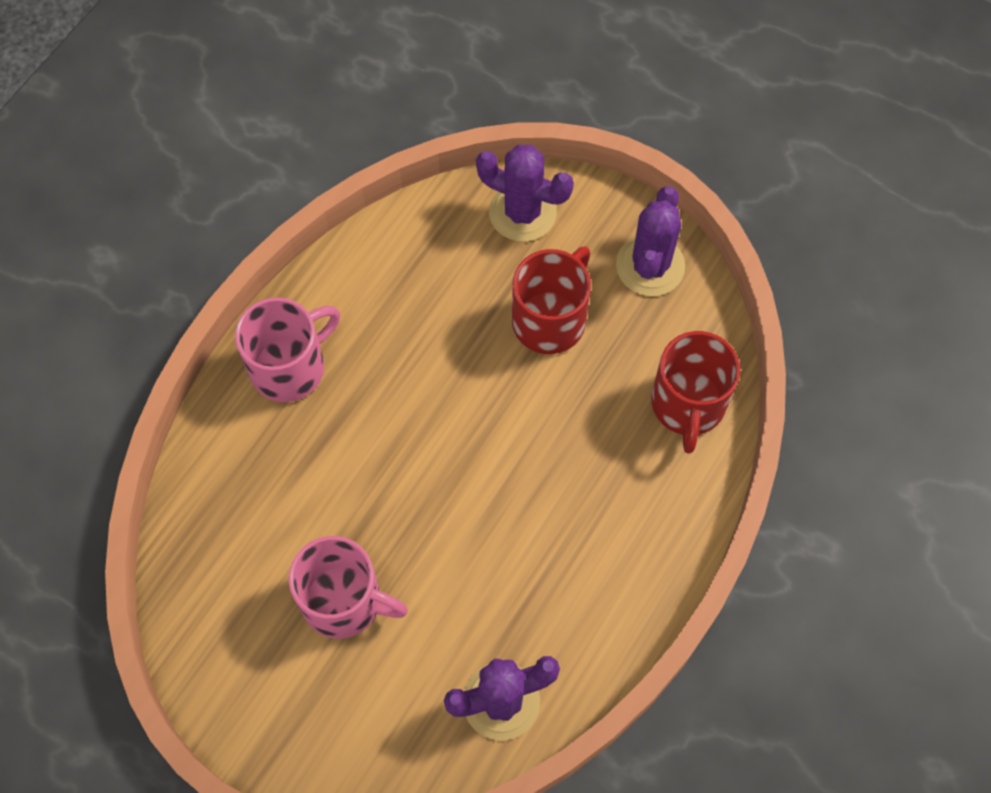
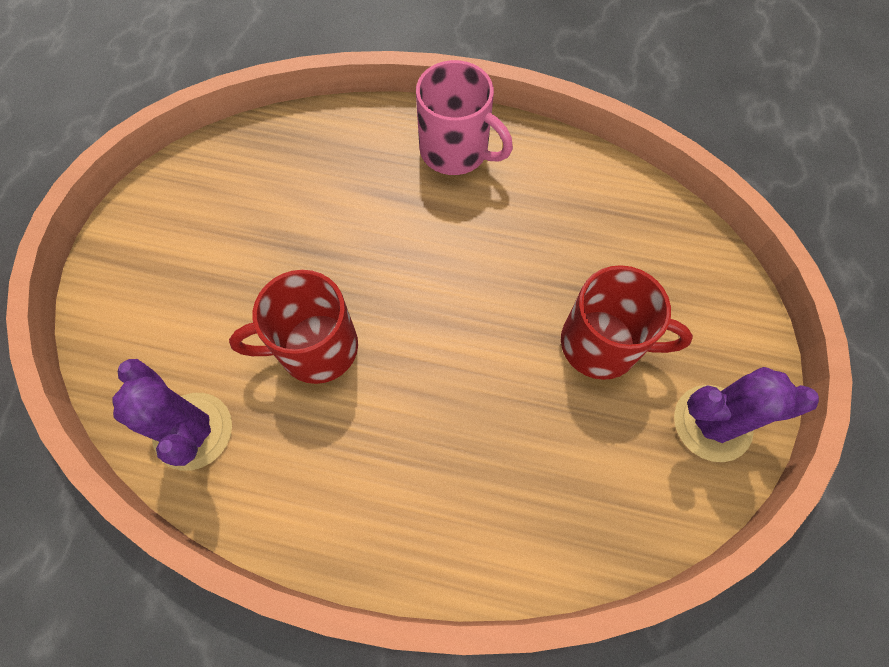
camera: 70 degrees right, 0 degrees up
(344, 601) = (257, 264): pink mug -> none
(522, 212) = (702, 281): purple cactus -> none
(688, 405) = (572, 517): red mug -> red mug (315, 348)

